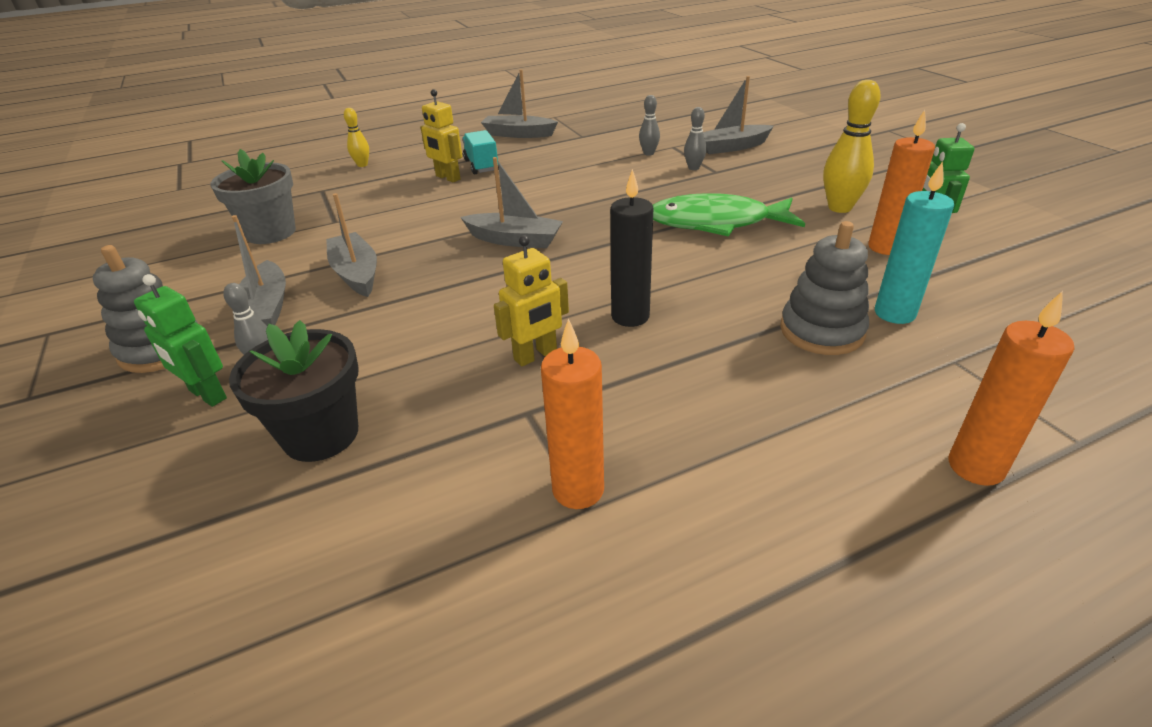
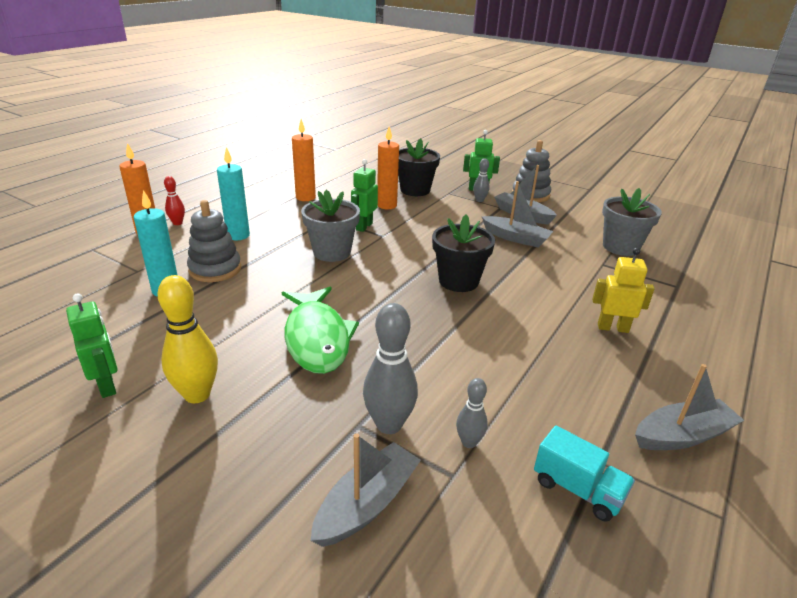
camera: 145 degrees right, 5 degrees down
(362, 165) = (717, 322): yellow bowling pin -> none
(481, 165) = (615, 355): turquoise truck -> turquoise truck (577, 489)
(515, 240) = (458, 281): grey boat -> black flower pot
(535, 355) = (364, 226): yellow robot -> green robot
(630, 316) = (332, 252): black candle -> grey flower pot
(693, 168) = (389, 424): grey bowling pin -> grey bowling pin, size x1.79
(716, 223) = (317, 338): green fish -> green fish turned 105 degrees clockwise
(774, 397) = (238, 235): none -> turquoise candle
(885, 247) = (158, 348): orange candle -> orange candle (387, 205)
(911, 480) = (177, 223): none -> red bowling pin

